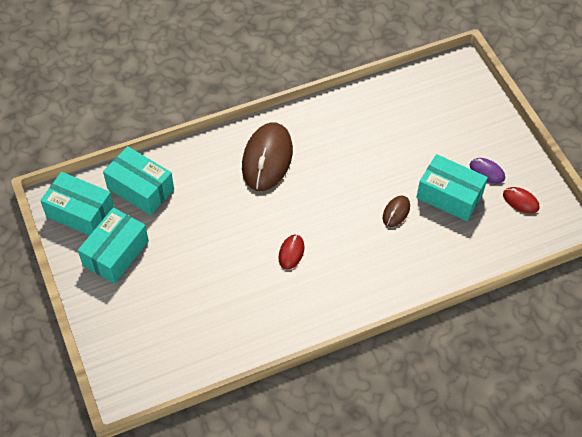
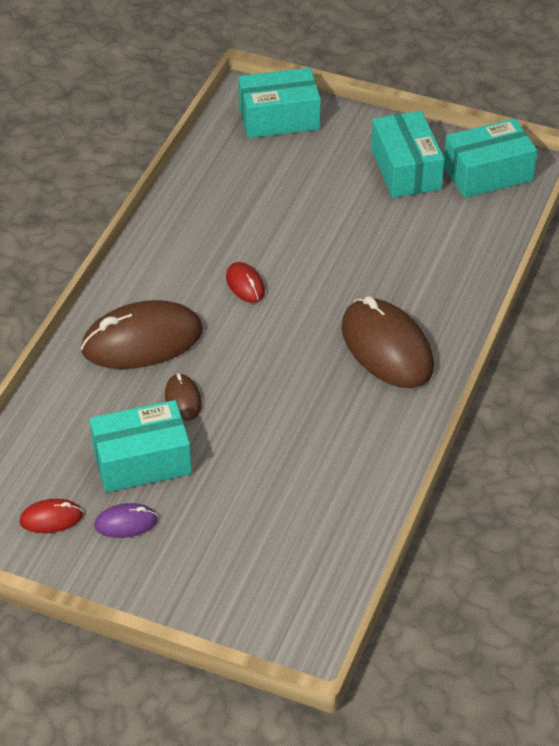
camera: 135 degrees right, 10 degrees down
(140, 189) = (467, 229): turquoise box -> turquoise box (279, 118)
(381, 263) = (142, 341): none -> brown mouse

